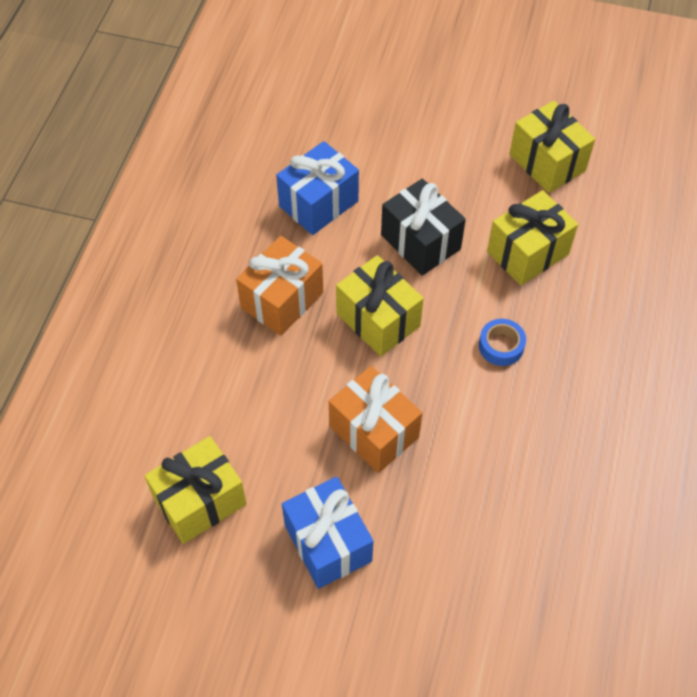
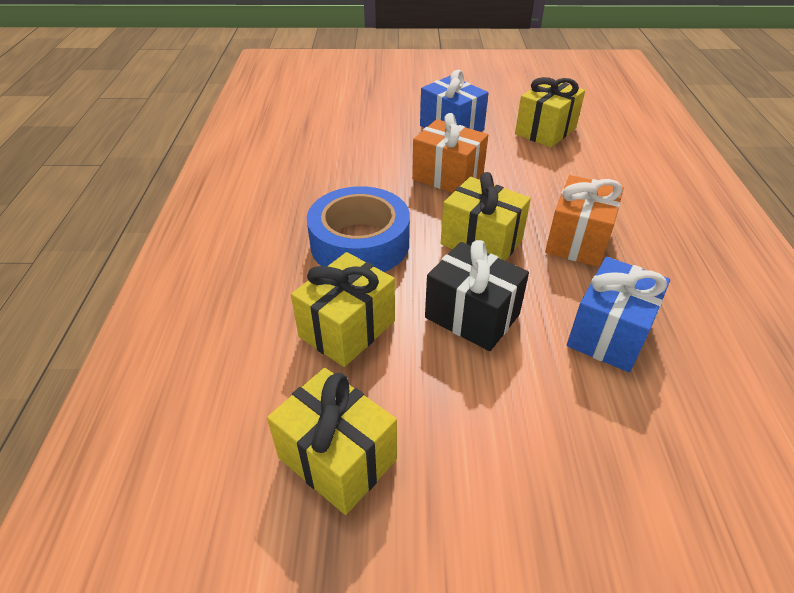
camera: 165 degrees right, 15 degrees down
(501, 346) = (360, 243): blue tape -> blue tape, size x2.26

